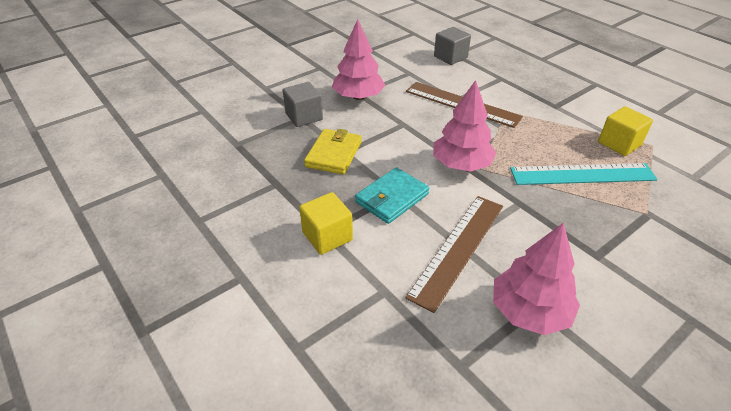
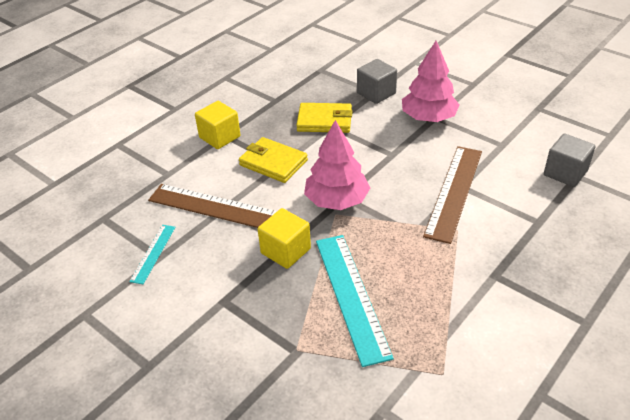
camera: 80 degrees right, 0 degrees up
(392, 198) = (273, 163): turquoise wallet -> yellow wallet
(529, 311) = (153, 253): pink tree -> turquoise ruler
(619, 144) = (430, 336): yellow cube -> yellow cube (285, 251)

